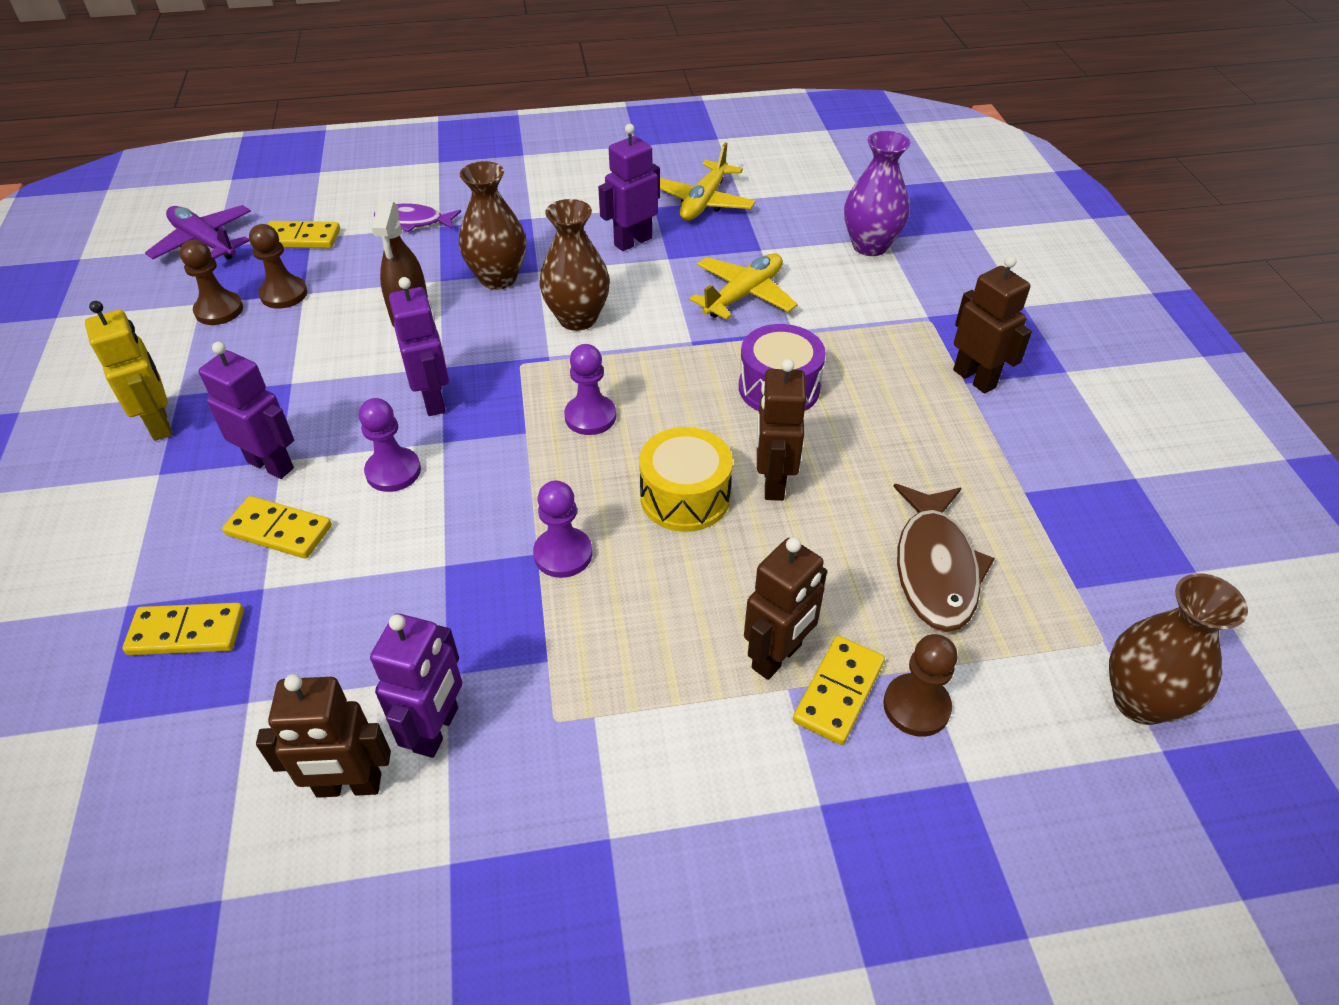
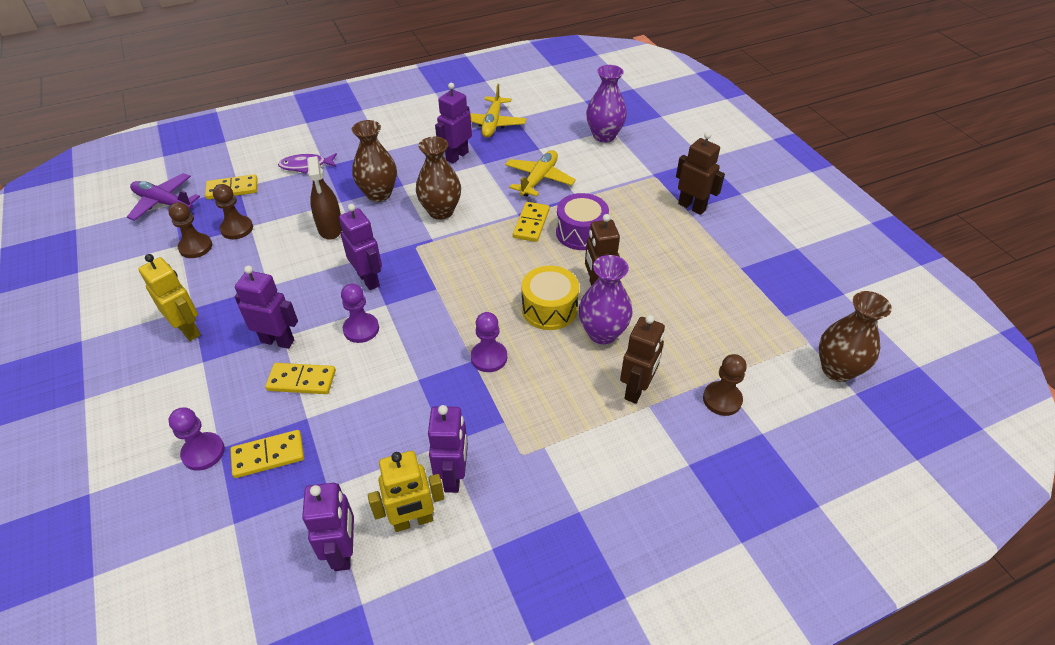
camera: 15 degrees left, 0 degrees up
(229, 807) = (343, 551): none -> purple robot
(349, 786) = (413, 521): brown robot -> yellow robot
(590, 417) = (473, 271): purple pawn -> purple pawn (203, 452)
(755, 553) = (602, 333): none -> purple vase
(838, 692) = (677, 401): yellow domino -> yellow domino (531, 223)
(935, 568) = (706, 321): brown fish -> none

